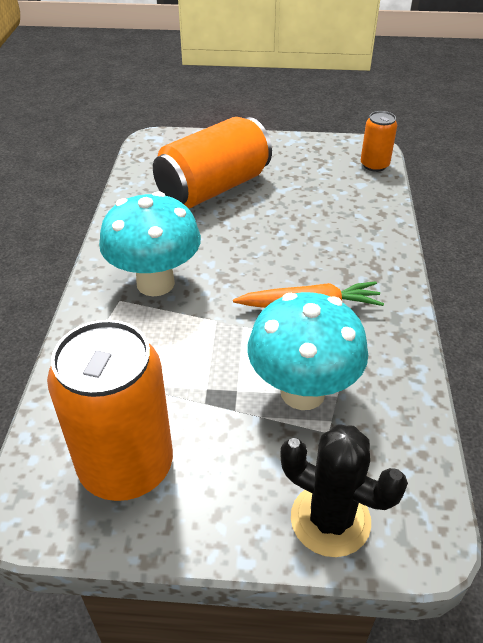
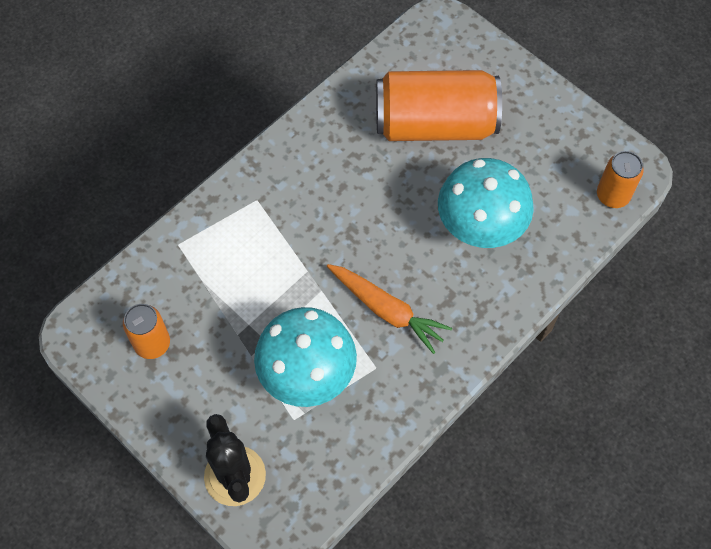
camera: 40 degrees right, 20 degrees up
(126, 466) = (152, 343): orange can -> orange can, size x0.50
(155, 283) = (295, 201): turquoise mushroom -> turquoise mushroom (479, 230)

